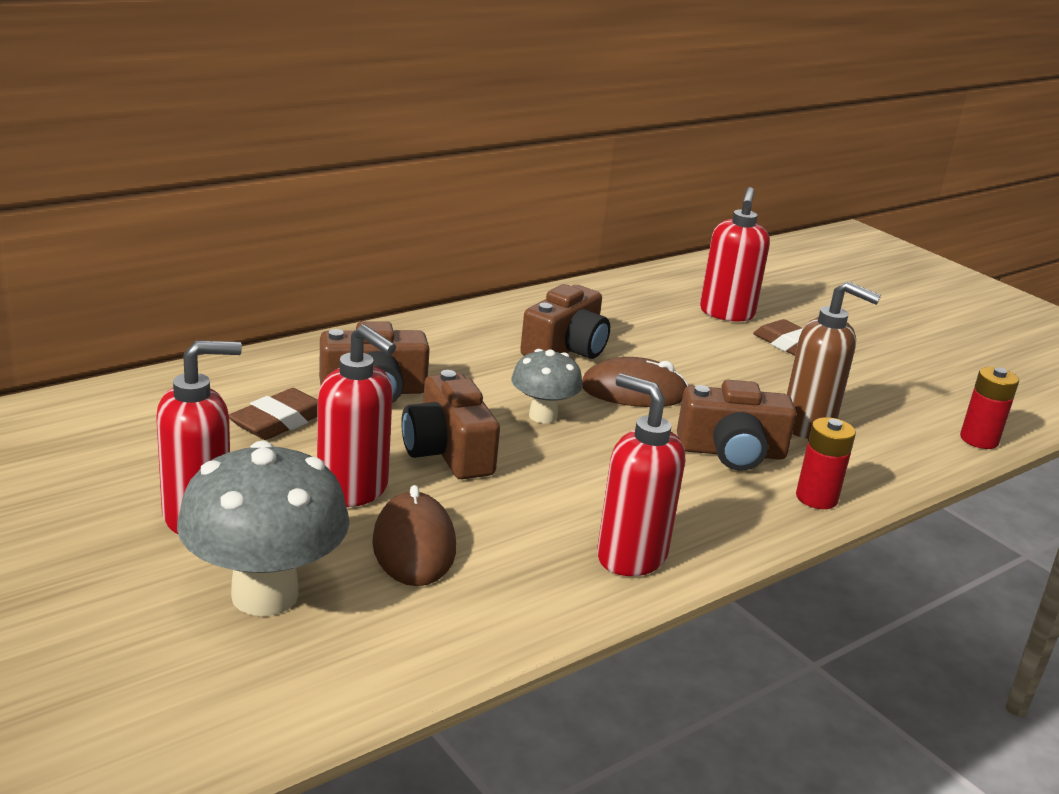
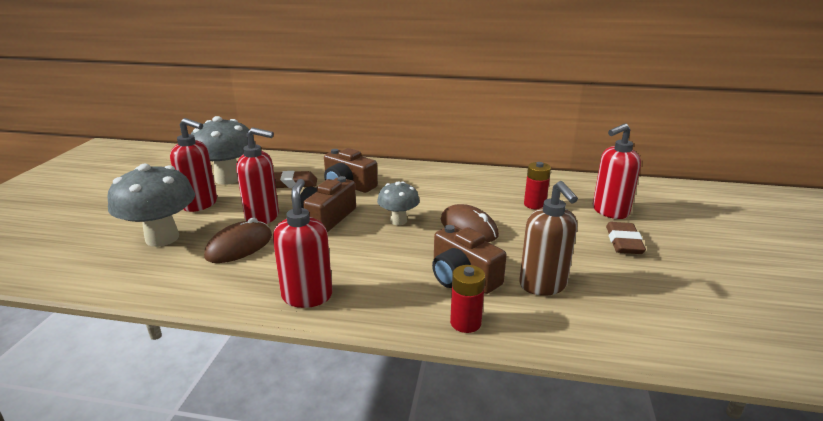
camera: 50 degrees right, 0 degrees up
(143, 457) = (228, 179): none -> grey mushroom
(353, 491) = (263, 217): red soap dispenser -> red soap dispenser turned 75 degrees counterclockwise
(566, 349) = (472, 197): brown camera -> none
(979, 439) = (672, 352): red battery -> red battery (534, 204)

